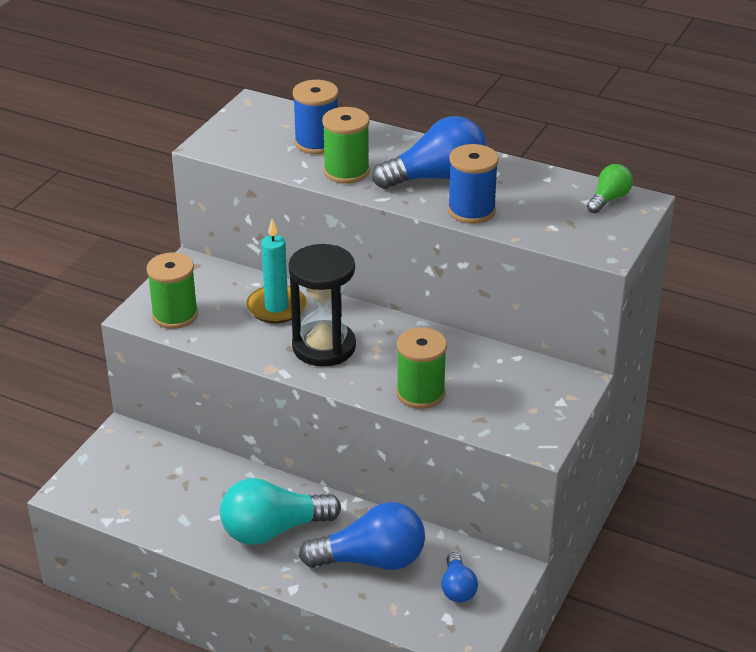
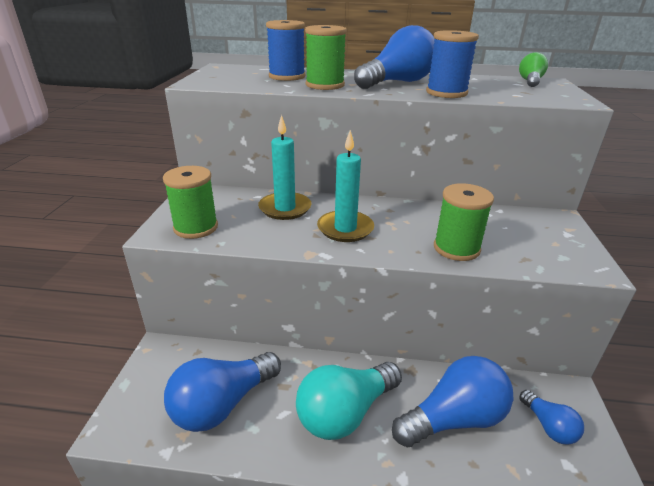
camera: 20 degrees left, 5 degrees down
(165, 496) = (222, 404): none -> blue light bulb
(324, 347) = (345, 229): black hourglass -> turquoise candle

